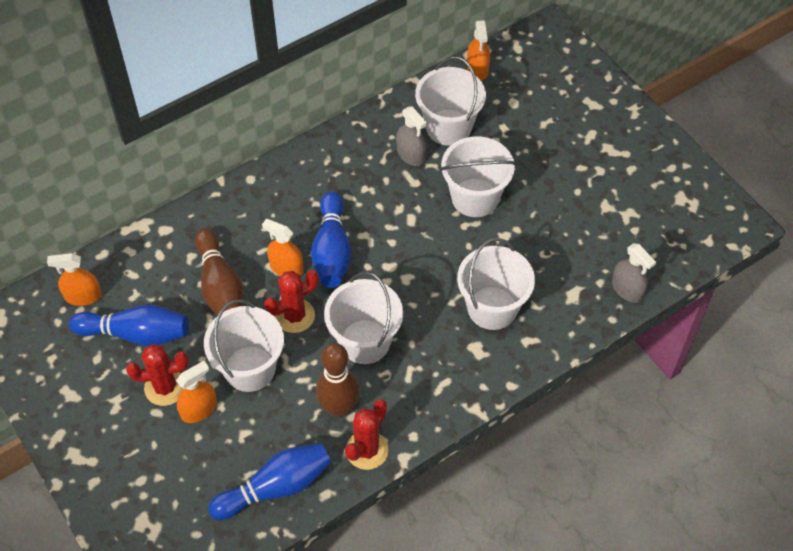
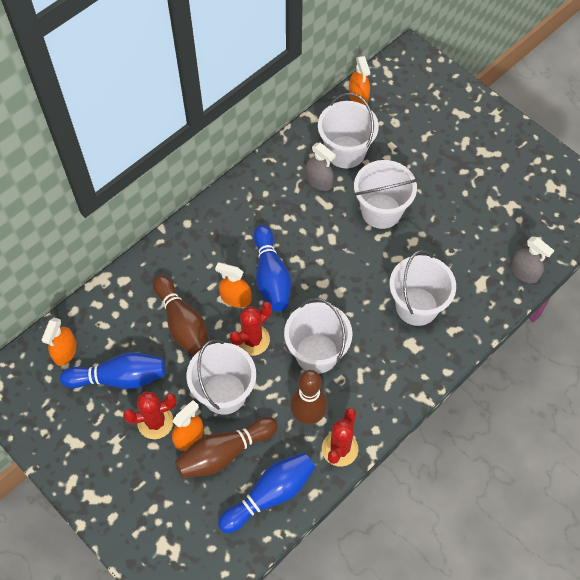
camera: 10 degrees left, 5 degrees up
(83, 296) = (65, 351): orange spray bottle -> orange spray bottle turned 60 degrees counterclockwise
(235, 433) = (224, 453): none -> brown bowling pin

